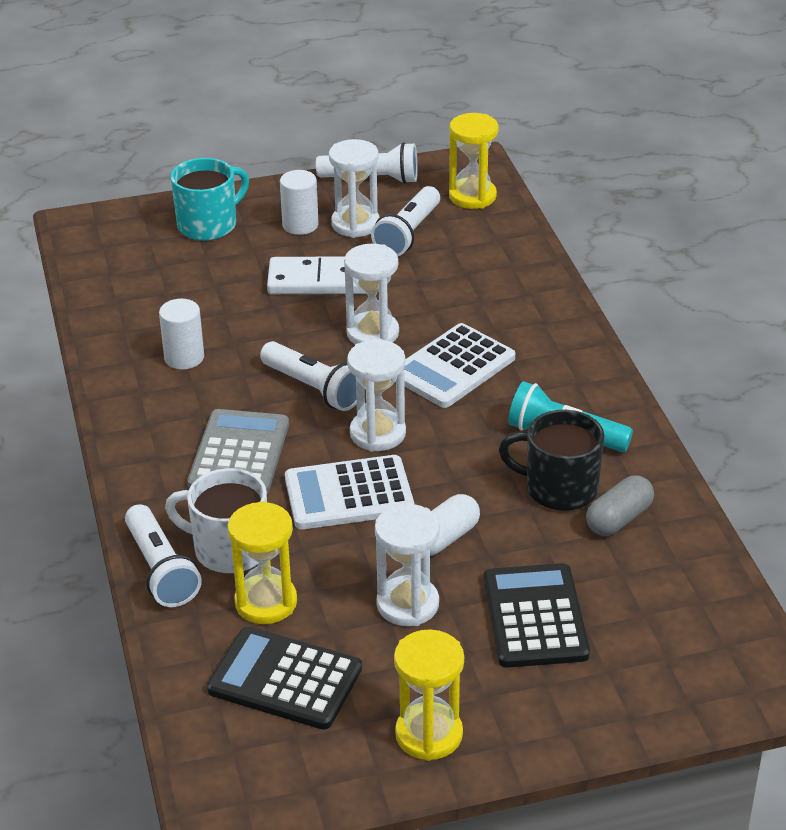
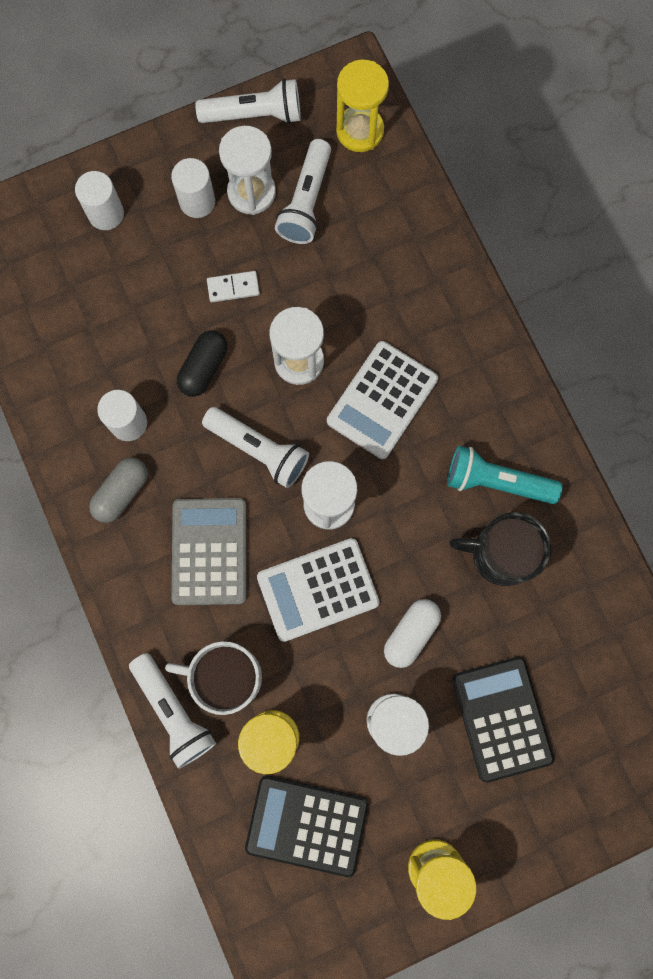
camera: 10 degrees left, 40 degrees up
(208, 225) = (106, 214): turquoise mug -> white cylinder
(273, 329) = (204, 368): none -> black capsule
(319, 280) = (233, 287): white domino -> white domino, size x0.51
(619, 519) = (557, 586): grey capsule -> grey capsule (122, 493)

